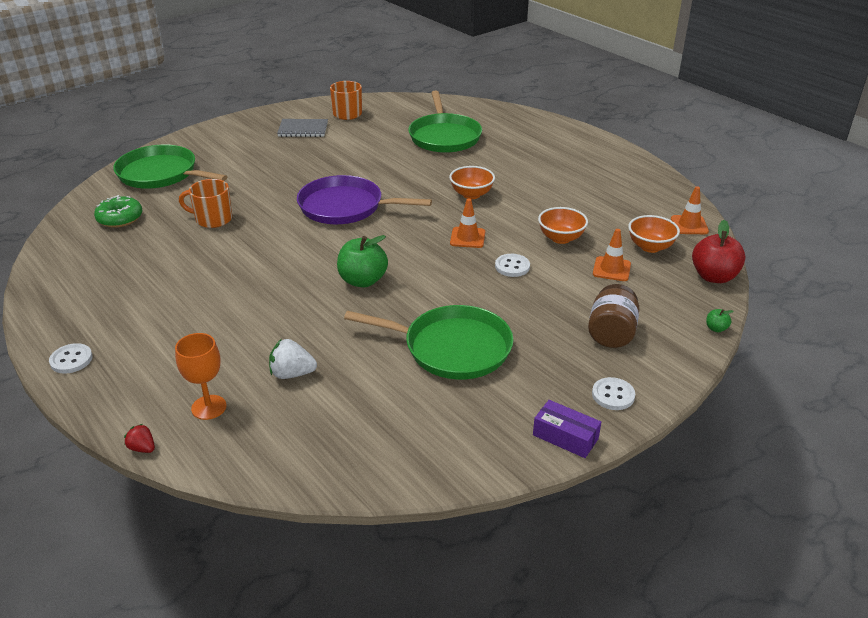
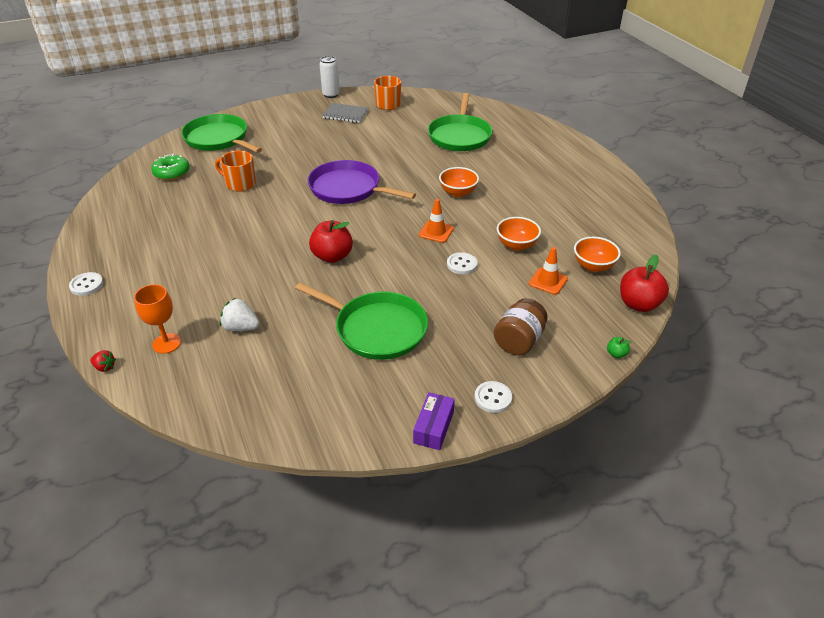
camera: 15 degrees right, 5 degrees up
(142, 448) = (105, 367): red strawberry -> red strawberry turned 150 degrees clockwise
(275, 111) = (331, 95): none -> white can
(362, 280) = (332, 256): green apple -> red apple
(565, 437) = (433, 427): purple box -> purple box turned 60 degrees clockwise
(689, 225) = (640, 251): orange traffic cone -> none

